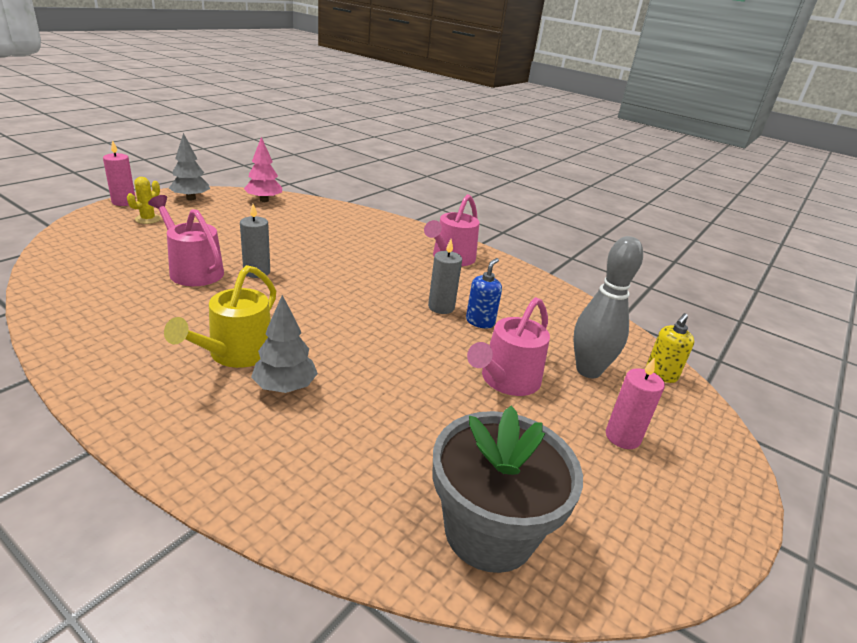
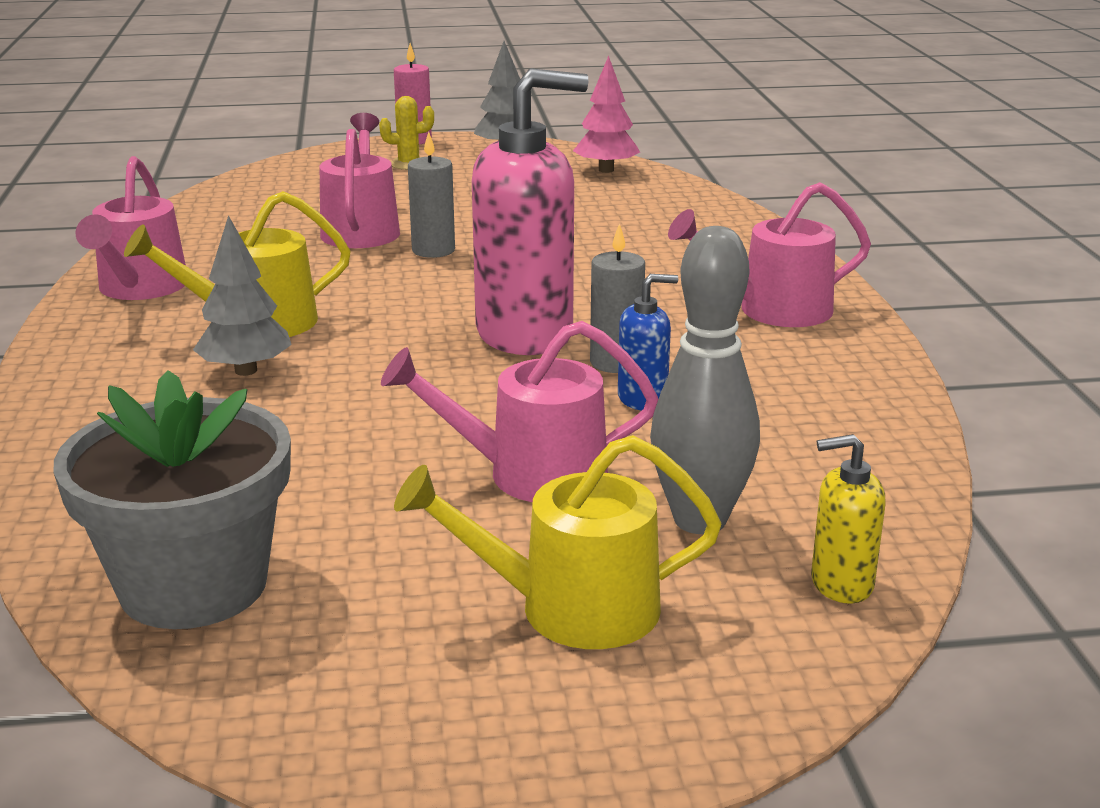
camera: 50 degrees right, 5 degrees down
(112, 359) = (140, 288): none -> pink watering can
(382, 306) = (525, 334): none -> pink soap dispenser
(622, 437) = (571, 608): pink candle -> yellow watering can

